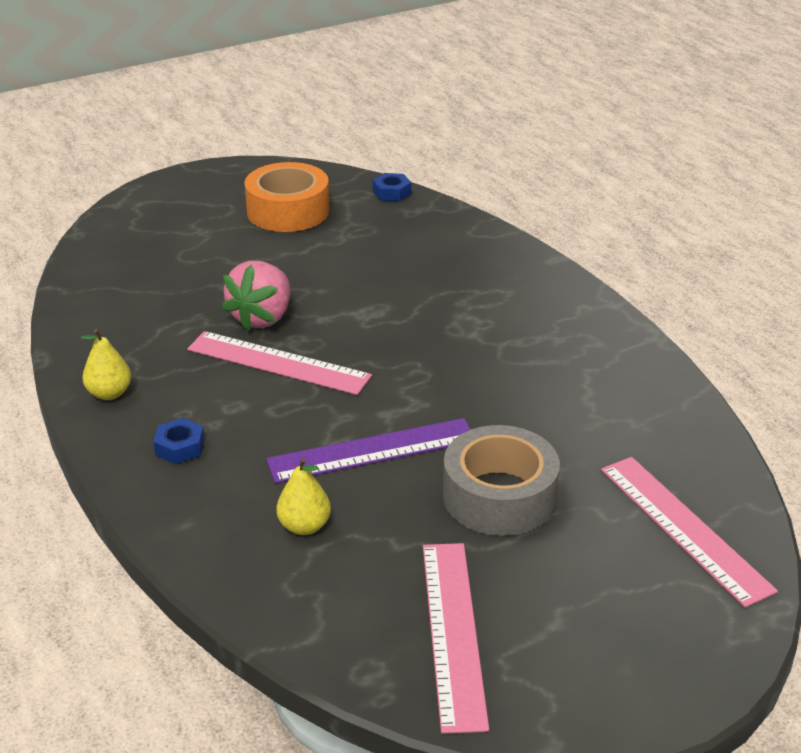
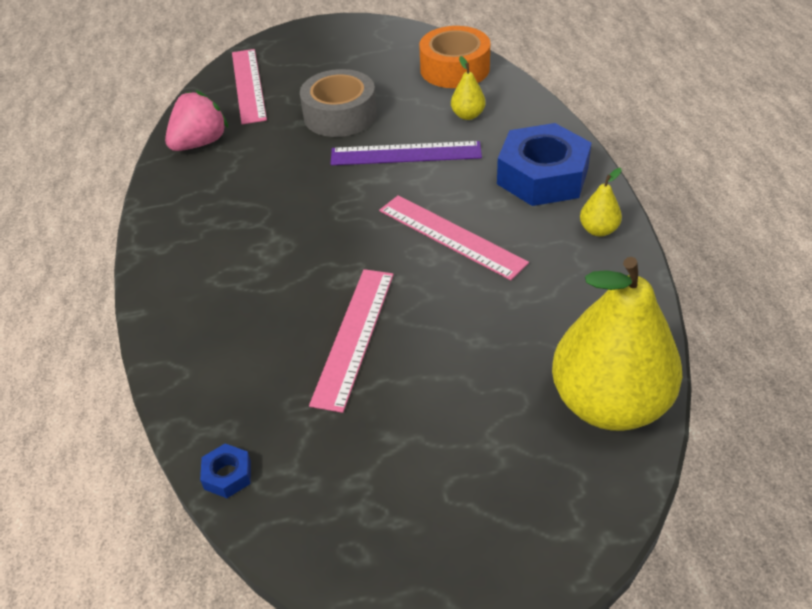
camera: 160 degrees left, 10 degrees up
(109, 264) = (609, 403): none -> yellow pear
(180, 447) = (542, 176): blue nut -> blue nut, size x2.44
(262, 318) = (452, 289): pink strawberry -> pink strawberry (200, 143)
(288, 211) = (374, 463): orange tape -> orange tape (454, 69)
(453, 632) = (406, 59): pink ruler -> pink ruler (354, 336)

